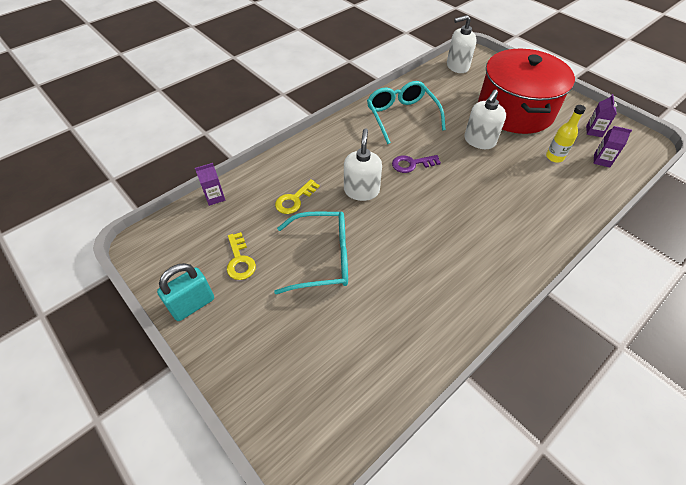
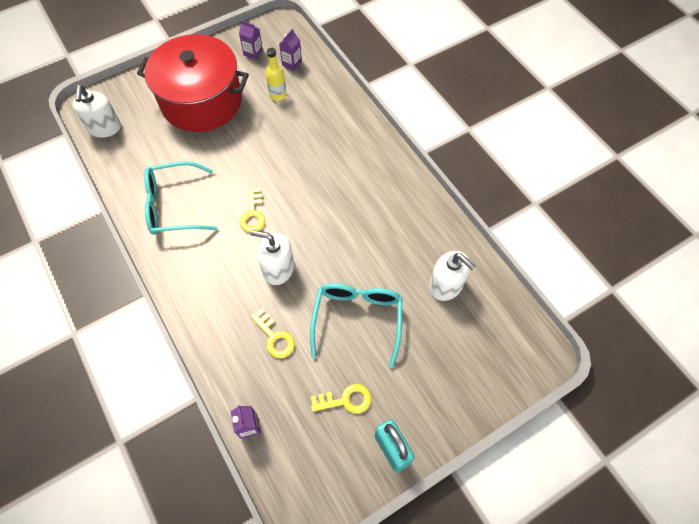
camera: 80 degrees left, 10 degrees up
(411, 164) = (253, 214): purple key -> yellow key
(479, 141) = (237, 146): white soap dispenser -> white soap dispenser (446, 285)

